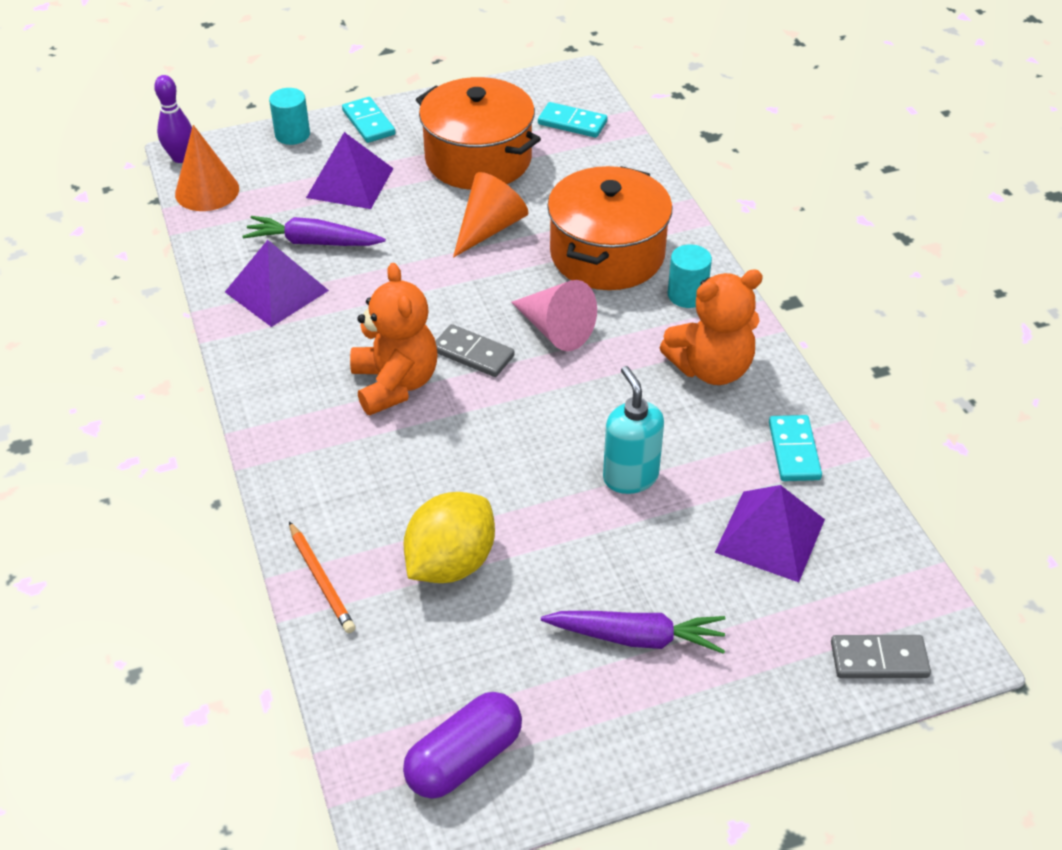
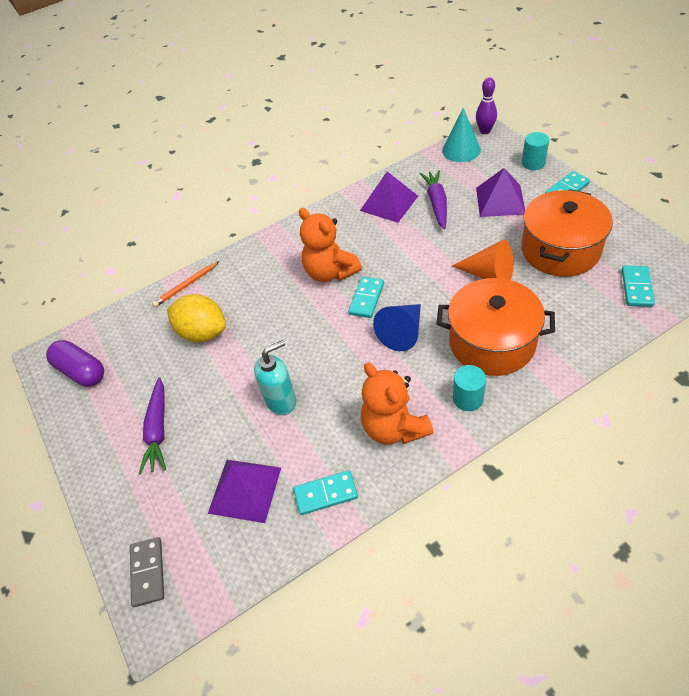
camera: 85 degrees right, 5 degrees up
(207, 191) = (461, 150): orange cone -> turquoise cone
(395, 384) = (330, 272): orange teddy bear -> orange teddy bear turned 75 degrees clockwise
(473, 354) = (366, 299): grey domino -> turquoise domino
(555, 329) = (402, 332): pink cone -> blue cone

